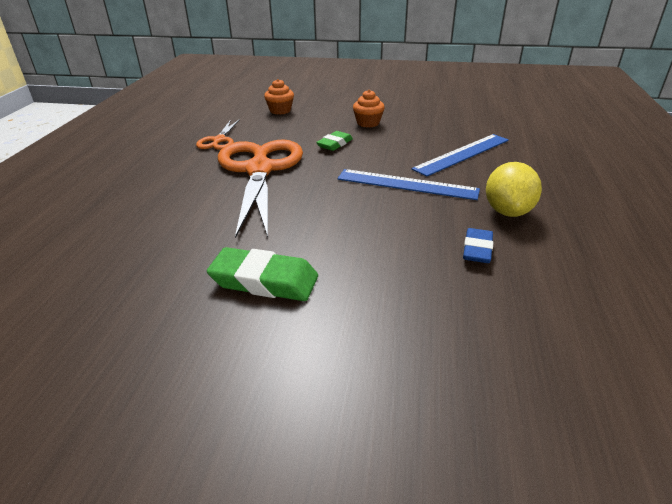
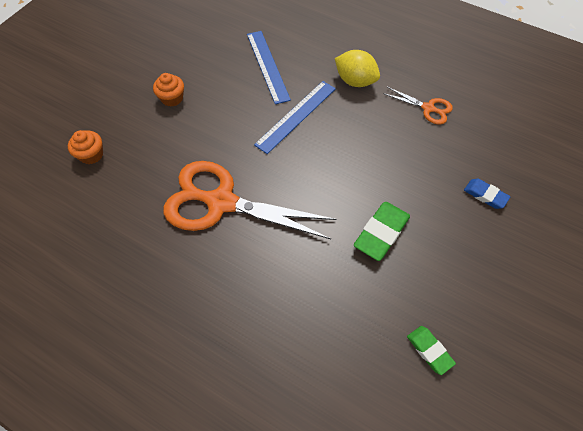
camera: 70 degrees left, 25 degrees up
(219, 140) = (135, 223): orange scissors -> orange scissors (428, 108)
(335, 144) = (201, 135): green eraser -> green eraser (429, 350)
(477, 249) = (388, 115): blue eraser -> blue eraser (485, 195)

